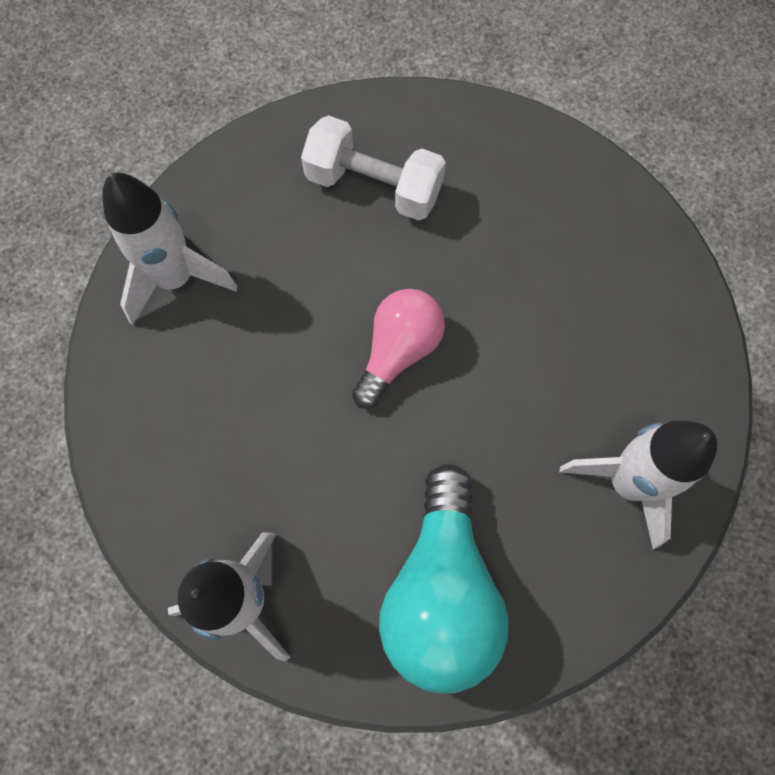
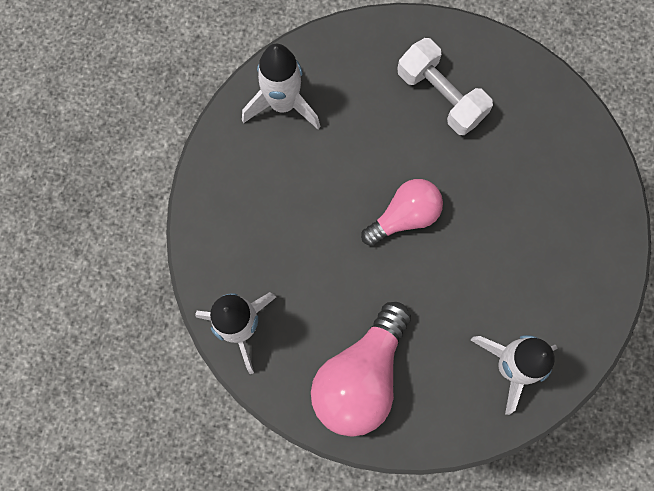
camera: 25 degrees right, 5 degrees up
(441, 591) = (361, 377): turquoise light bulb -> pink light bulb

